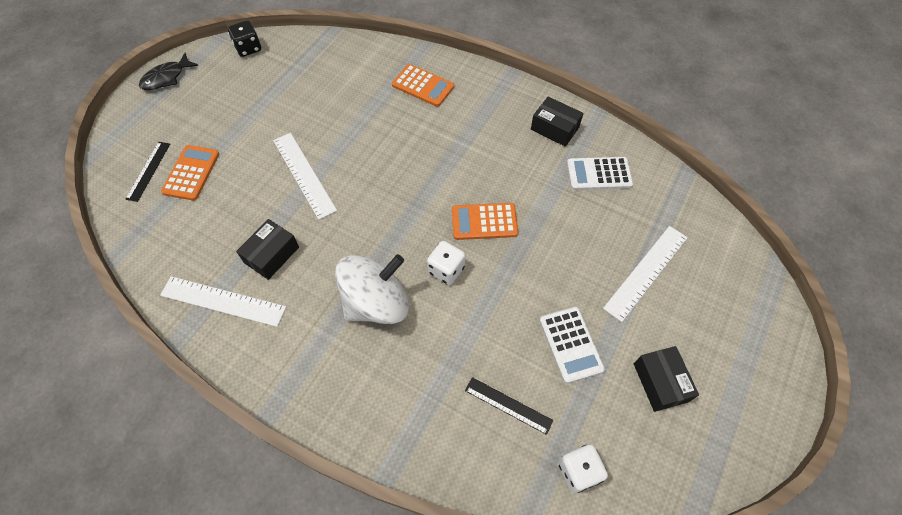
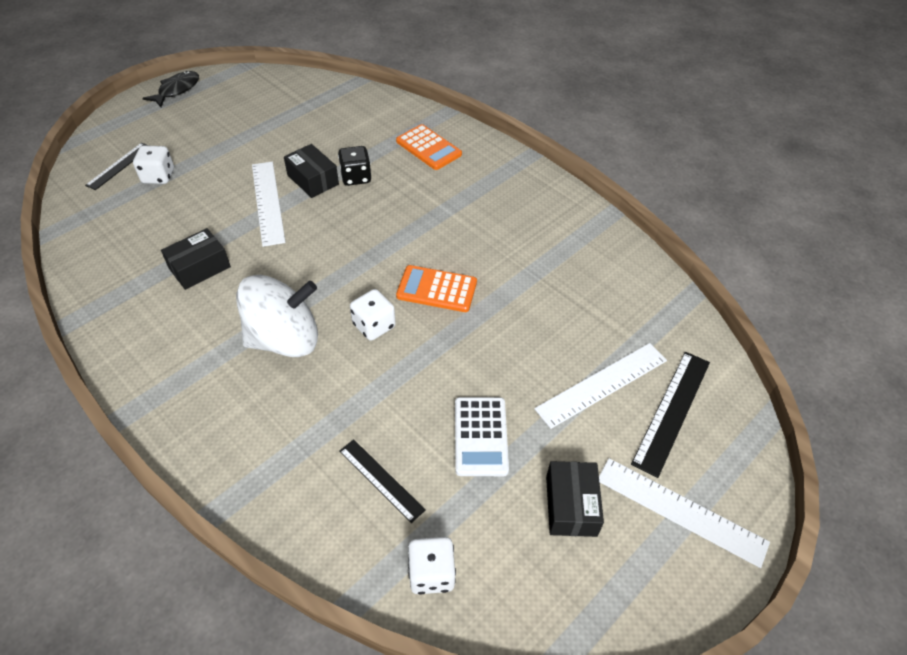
camera: 15 degrees right, 10 degrees down
(166, 78) = (177, 90): black fish -> black fish turned 150 degrees clockwise
(191, 173) = (158, 176): orange calculator -> white dice
(223, 301) = (131, 298): white ruler -> white ruler (680, 510)
(248, 48) = (267, 80): black dice -> black dice (356, 177)
(554, 128) = (555, 217): black box -> black box (313, 180)
(599, 174) = (587, 272): white calculator -> none
(706, 280) = (672, 411): none -> black ruler

